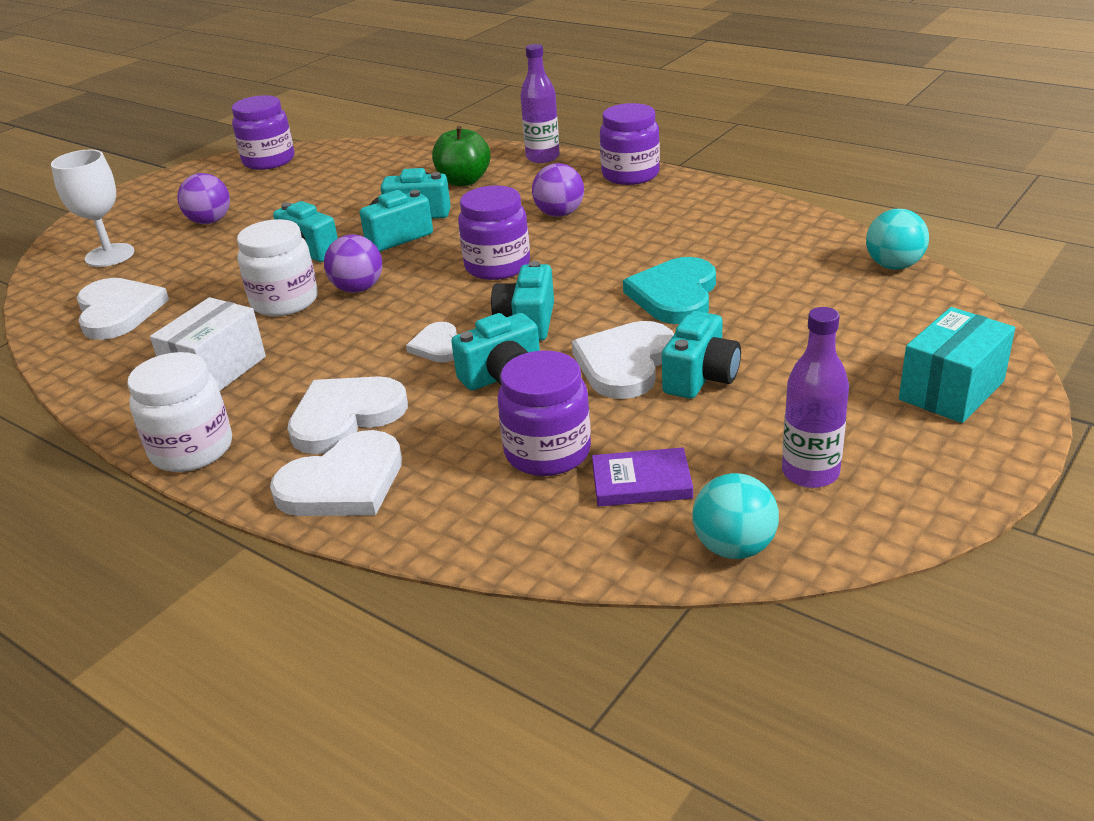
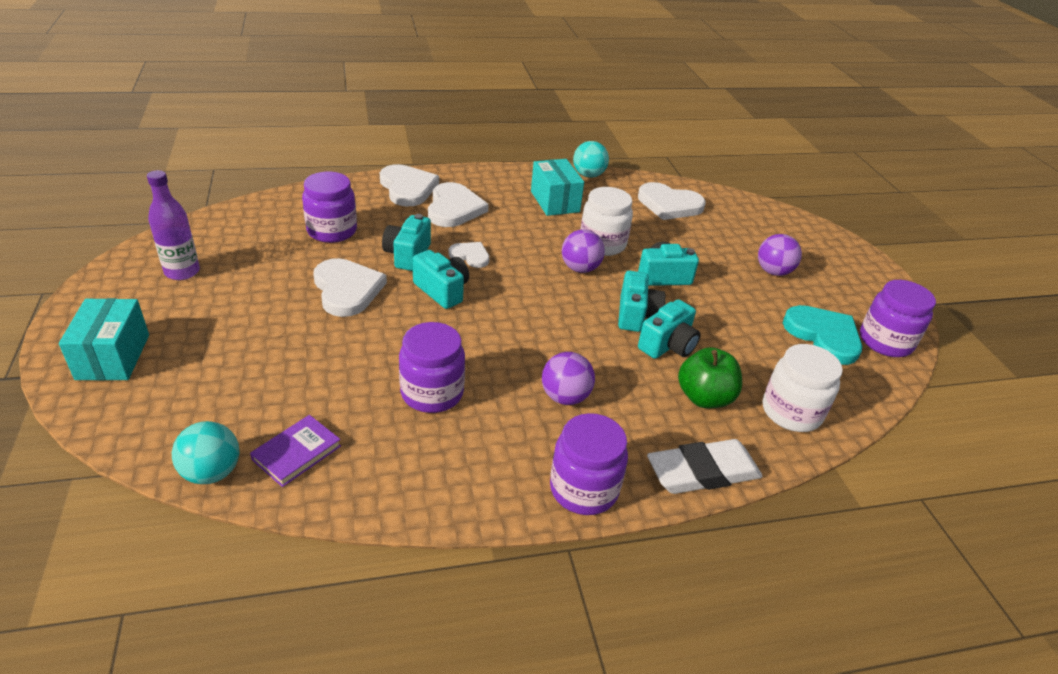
camera: 125 degrees right, 5 degrees up
(109, 255) = (760, 227): white goblet -> none
(192, 449) = (494, 174): white jar -> white jar (791, 412)
(216, 371) = (554, 201): white box -> turquoise box
(343, 483) = (407, 188): white heart -> white heart turned 150 degrees clockwise
(497, 266) = (527, 323): purple jar -> purple jar (432, 393)
(542, 157) = (702, 472): purple bottle -> white eraser
(641, 482) = (269, 236): purple book -> purple book (297, 453)
(675, 295) = (371, 354): turquoise heart -> turquoise heart (823, 336)
(700, 377) = (291, 299): turquoise camera -> none
(734, 547) = (199, 228): turquoise ball -> turquoise ball (588, 175)

